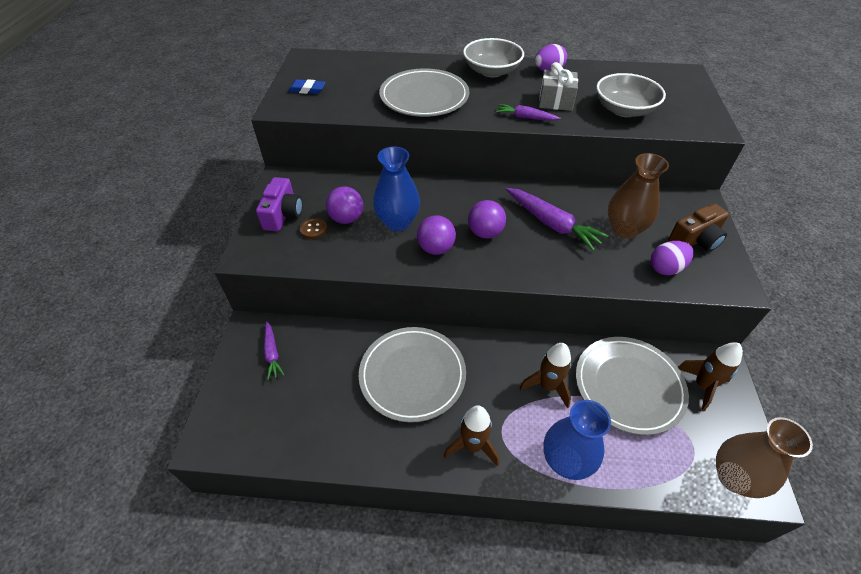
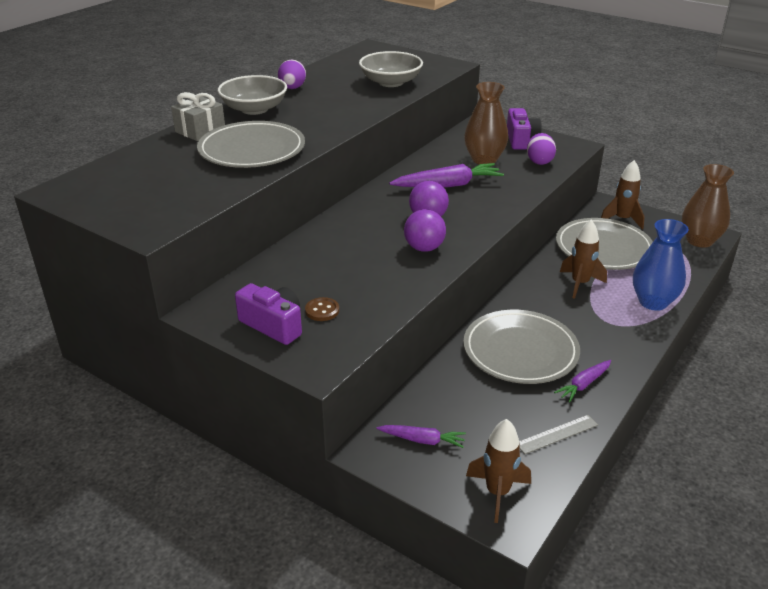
camera: 60 degrees left, 15 degrees down
(307, 90) = (136, 206): blue eraser -> none
(318, 439) = (557, 434): none -> grey ruler
(347, 219) = (328, 285): purple ball -> none
(398, 222) = (366, 257): blue vase -> none
(472, 446) = (615, 342): brown rocket -> brown rocket (497, 492)
(525, 117) = (350, 119): purple carrot -> purple carrot (584, 384)
(555, 101) = (343, 100): grey gift -> grey gift (200, 131)
(695, 240) = (521, 140): brown camera -> purple camera

